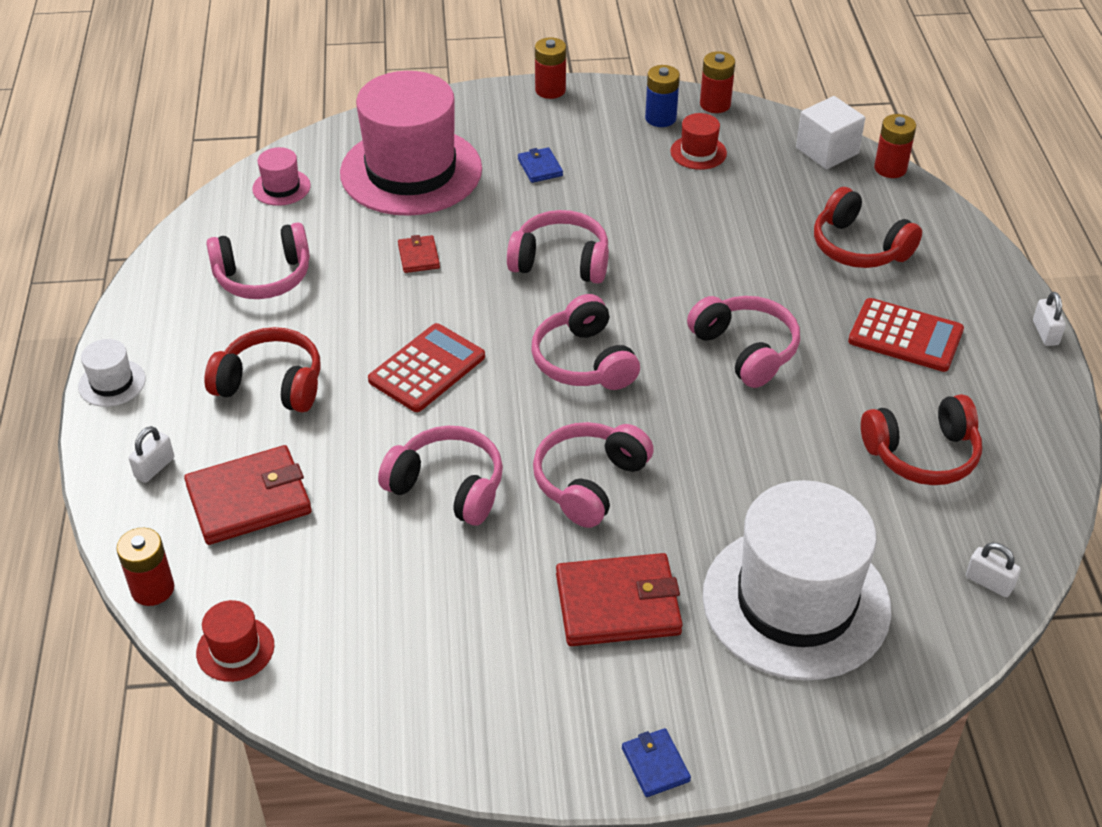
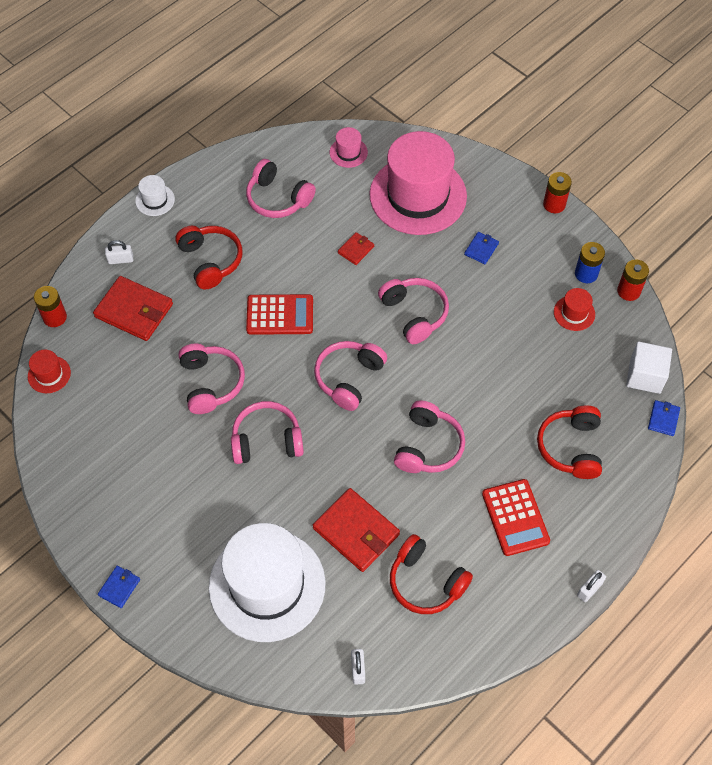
camera: 50 degrees right, 15 degrees up
(617, 604) = (199, 507): red wallet -> red wallet (356, 531)
(890, 168) = (663, 419): red battery -> blue wallet

